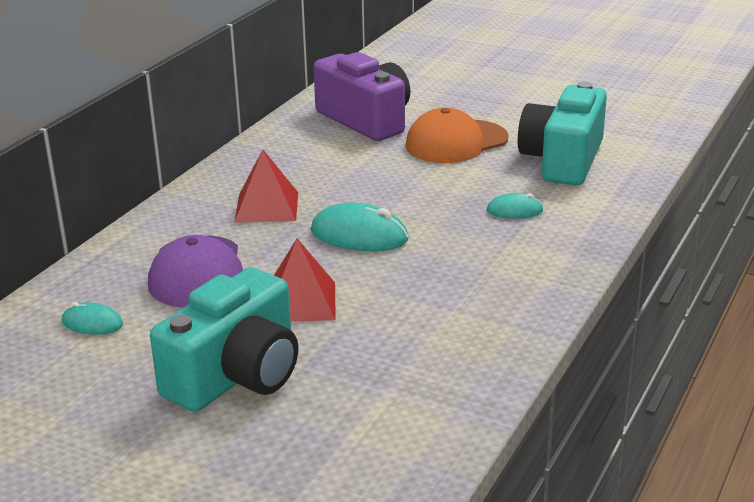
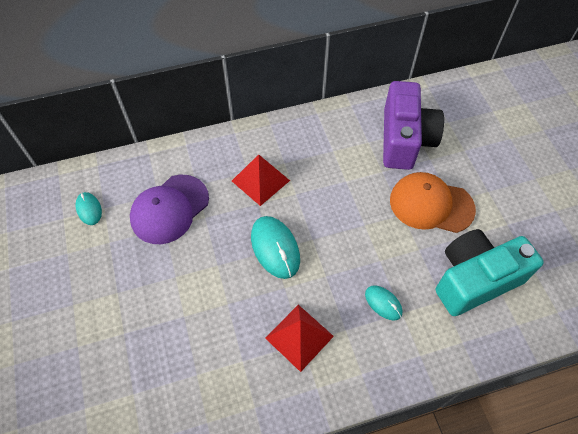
camera: 45 degrees right, 30 degrees up
(236, 375) = (96, 310): turquoise camera -> none
(300, 302) = (184, 279): red pyramid -> red pyramid (299, 337)

